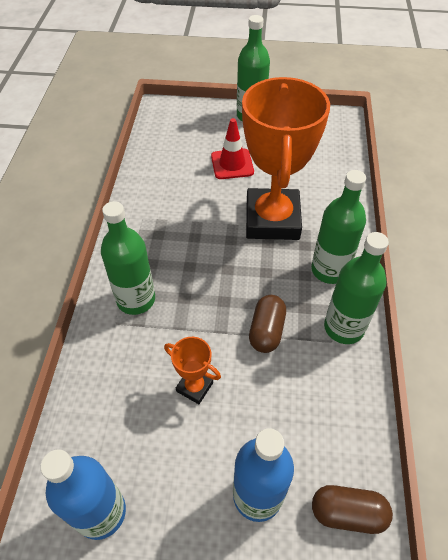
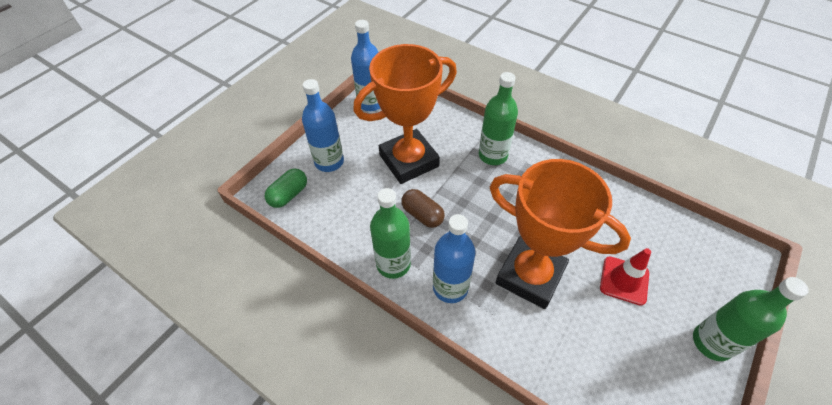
camera: 120 degrees right, 0 degrees up
(194, 387) = (409, 161): orange trophy -> orange trophy, size x2.41
(329, 270) = (450, 287): green bottle -> blue bottle
(347, 513) = (289, 195): brown capsule -> green capsule

